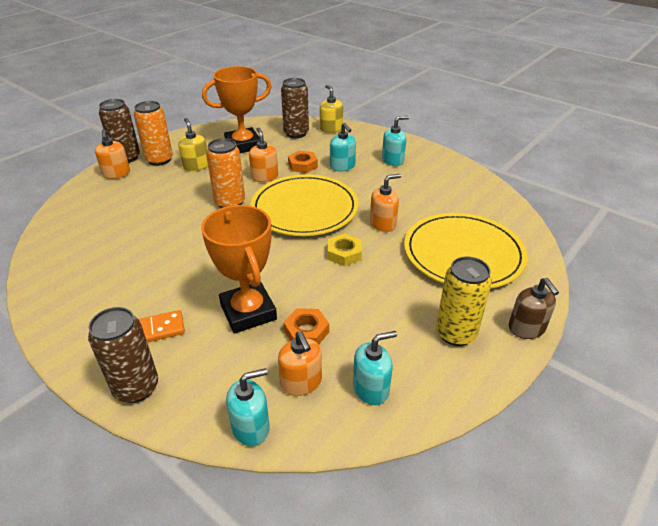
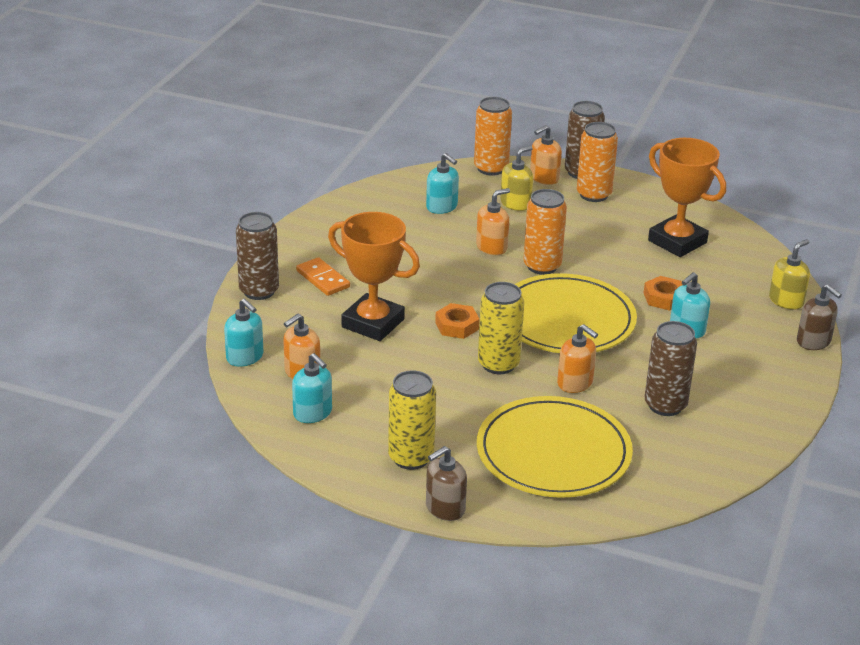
camera: 70 degrees right, 5 degrees down
(76, 193) = (491, 168): none -> orange can
(196, 166) = (600, 222): yellow soap dispenser -> yellow soap dispenser (516, 203)
(248, 312) = (373, 323): orange trophy -> orange trophy turned 75 degrees clockwise
(264, 177) = (614, 276): orange soap dispenser -> orange soap dispenser (492, 247)
(296, 133) = (745, 274): brown can -> brown can (665, 405)
(306, 331) = (364, 363): orange nut -> orange nut (457, 326)
(344, 253) = (498, 364): yellow nut -> yellow can
(375, 131) = (813, 341): none -> brown soap dispenser
(393, 160) = (738, 369): turquoise soap dispenser -> turquoise soap dispenser (442, 207)

